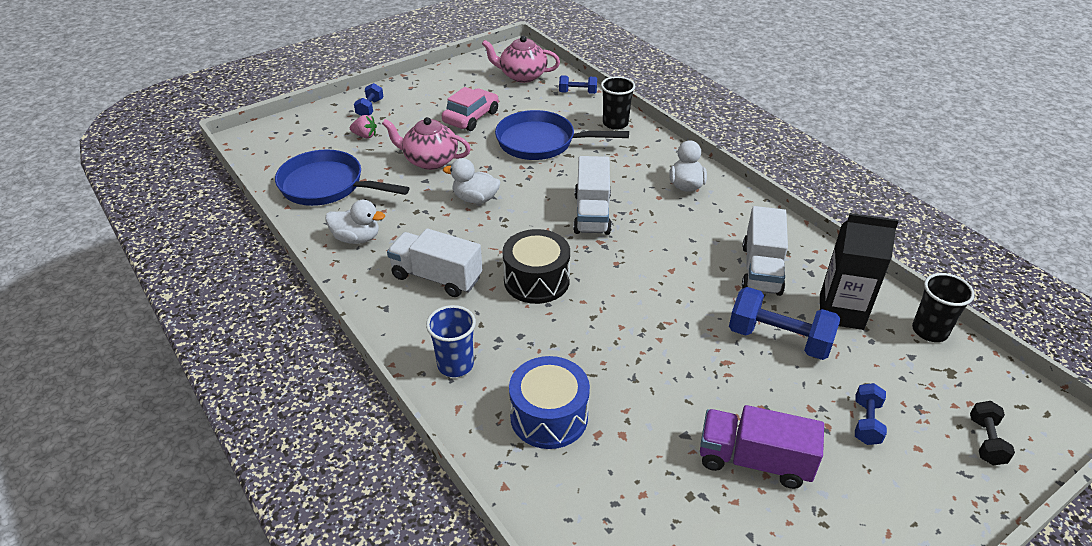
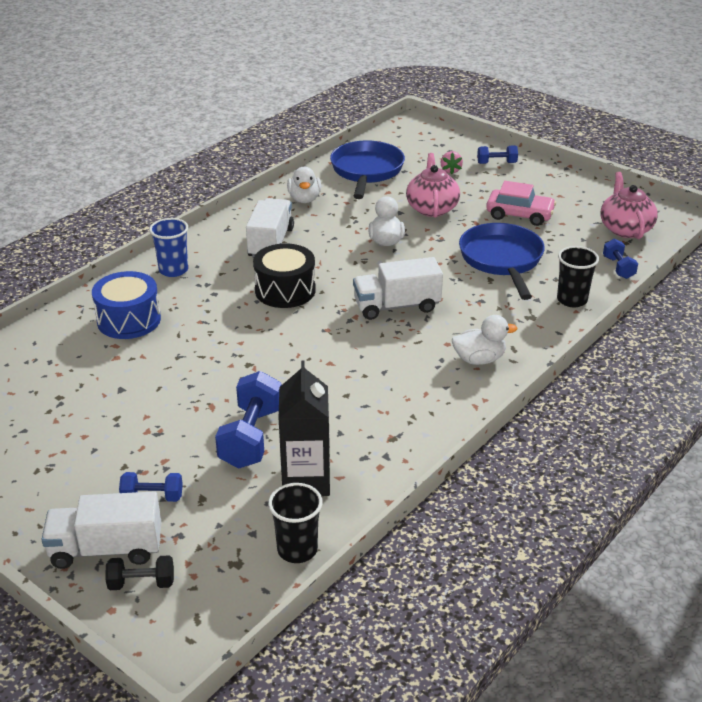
camera: 75 degrees right, 5 degrees down
(754, 461) = (98, 428): purple truck -> none
(761, 269) = (355, 421): white truck -> white truck (106, 549)

